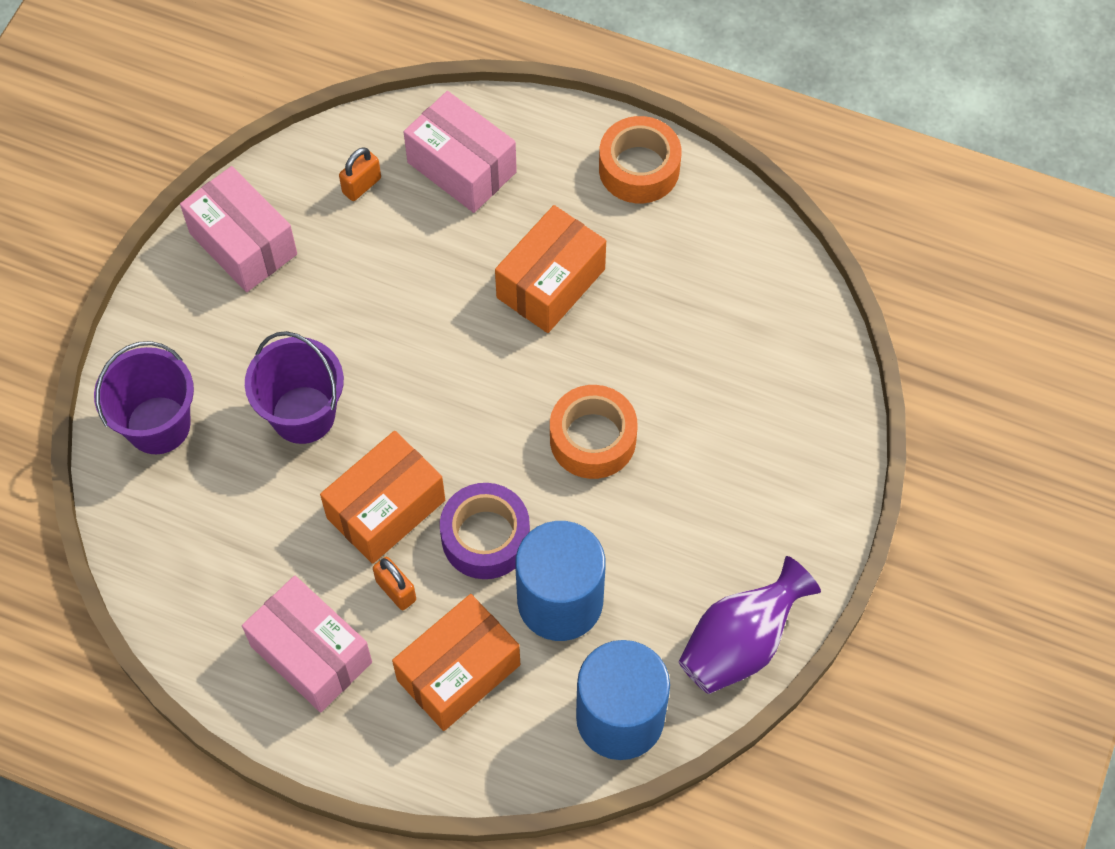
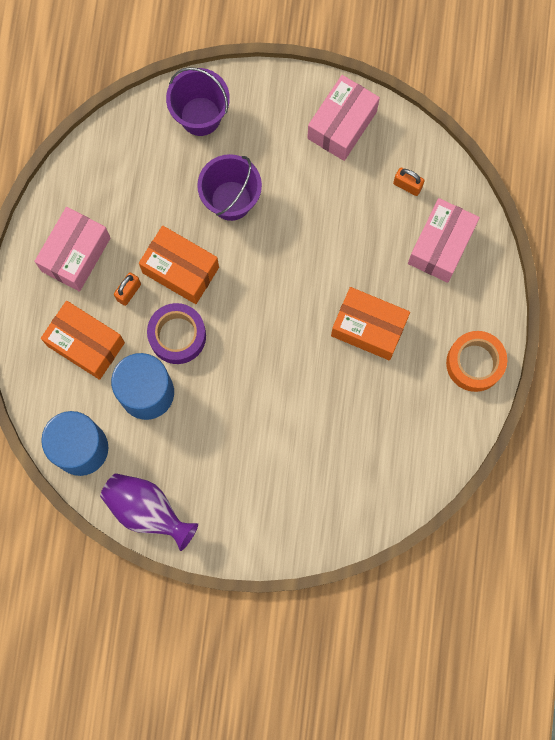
camera: 75 degrees right, 15 degrees up
(593, 439) = (262, 384): orange tape -> none

